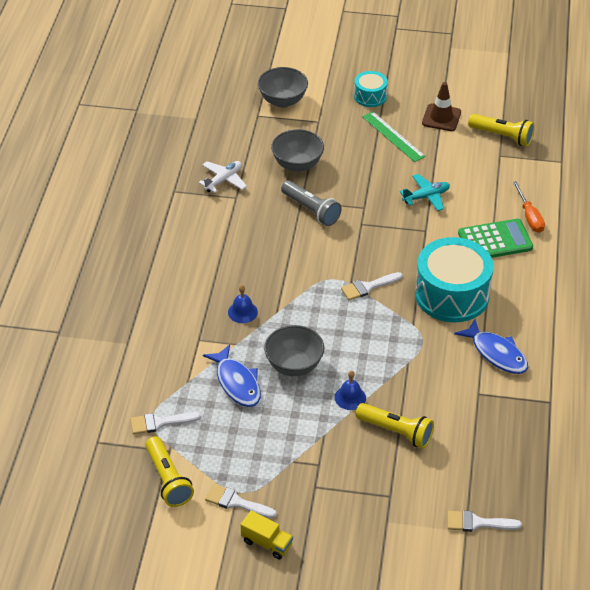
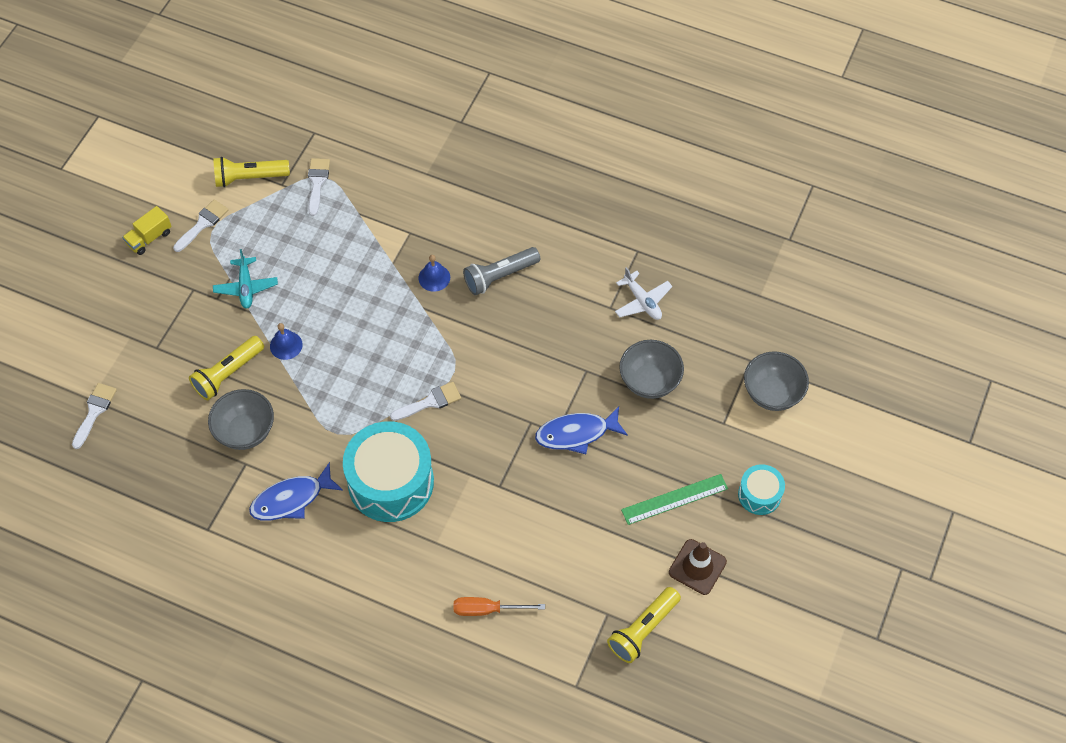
camera: 105 degrees right, 15 degrees up
(237, 383) = (342, 253): blue fish -> blue fish (576, 433)
(294, 365) = (346, 306): grey bowl -> grey bowl (245, 431)
(311, 210) = (568, 377): grey flashlight -> grey flashlight (500, 276)
(368, 287) = (430, 402): white brush -> white brush turned 75 degrees clockwise
(426, 197) = (555, 504): turquoise plane -> turquoise plane (246, 287)
(495, 241) = (459, 556): green calculator -> none

